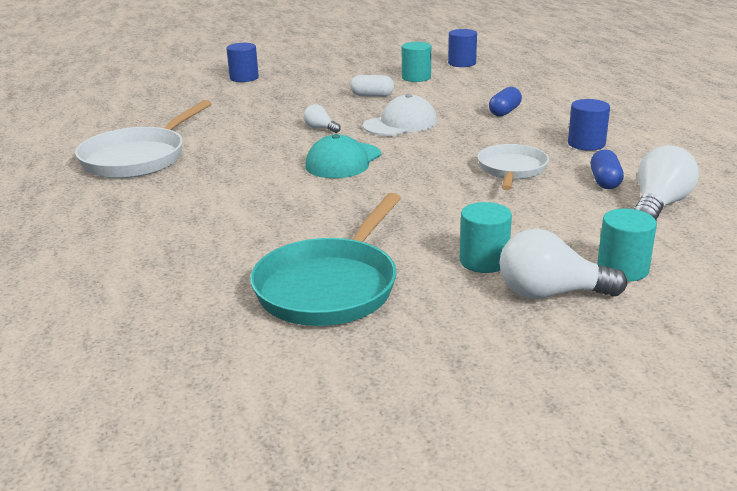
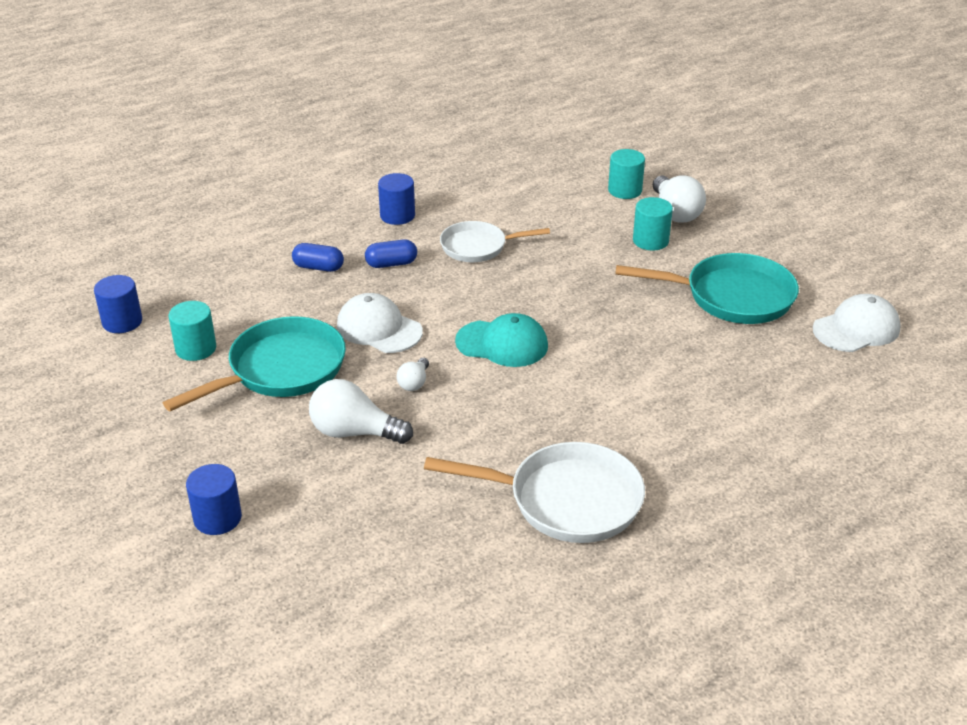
camera: 110 degrees left, 10 degrees up
(193, 360) = (856, 329): none -> white cap
(372, 95) = (281, 370): white capsule -> turquoise pan
(605, 181) = (481, 203): blue capsule -> blue capsule (391, 264)
(659, 205) = (515, 180): white light bulb -> white light bulb (354, 432)

